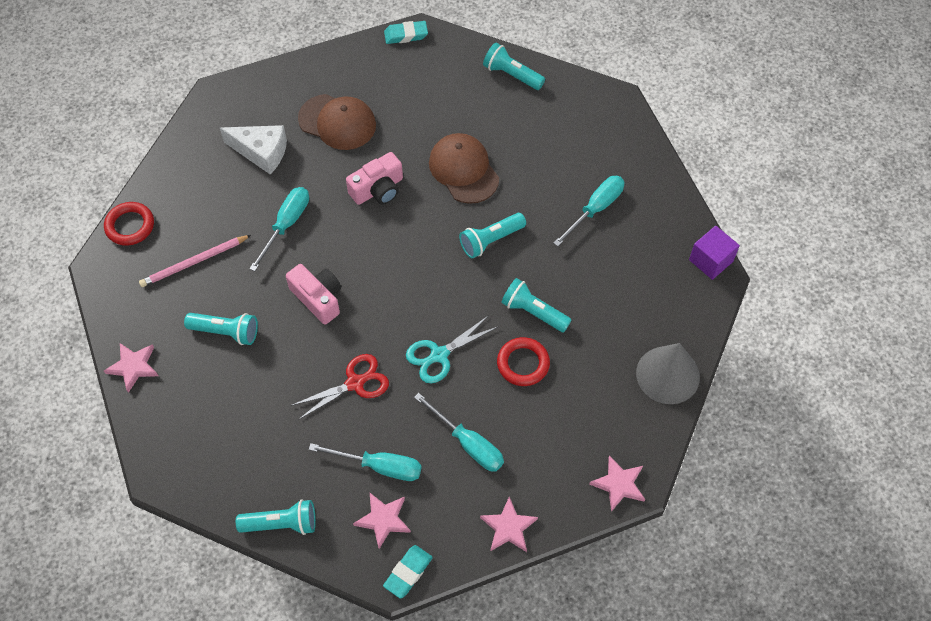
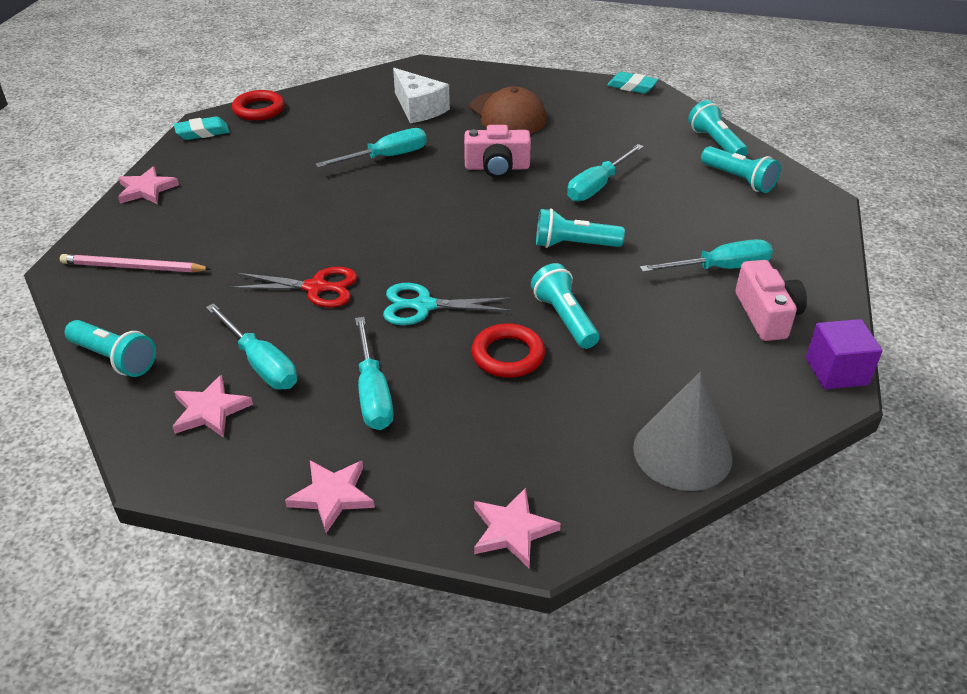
camera: 35 degrees right, 20 degrees down
(194, 262) = (279, 149): pink pencil -> pink pencil (133, 267)
(226, 332) = (248, 201): turquoise flashlight -> turquoise flashlight (738, 180)
(318, 298) = (355, 214): pink camera -> pink camera (766, 315)
(408, 572) = (177, 473): turquoise eraser -> turquoise eraser (202, 132)
(463, 170) = (597, 186): brown cap -> turquoise screwdriver

